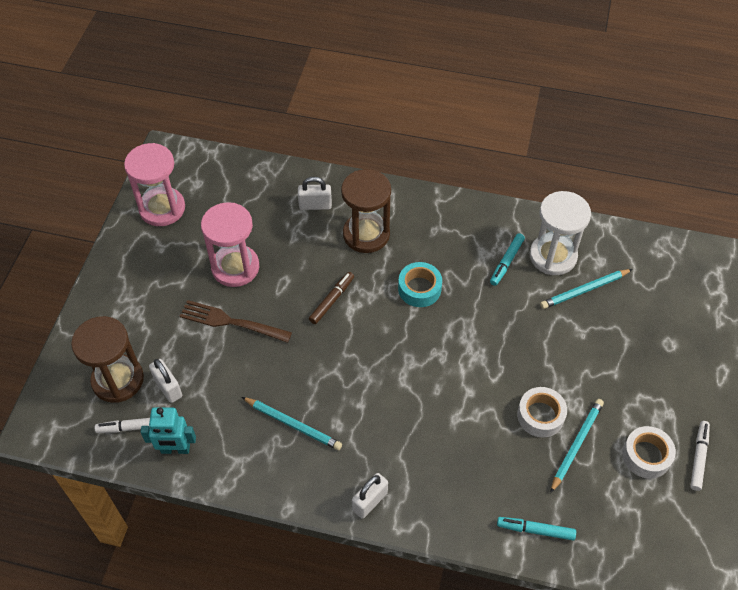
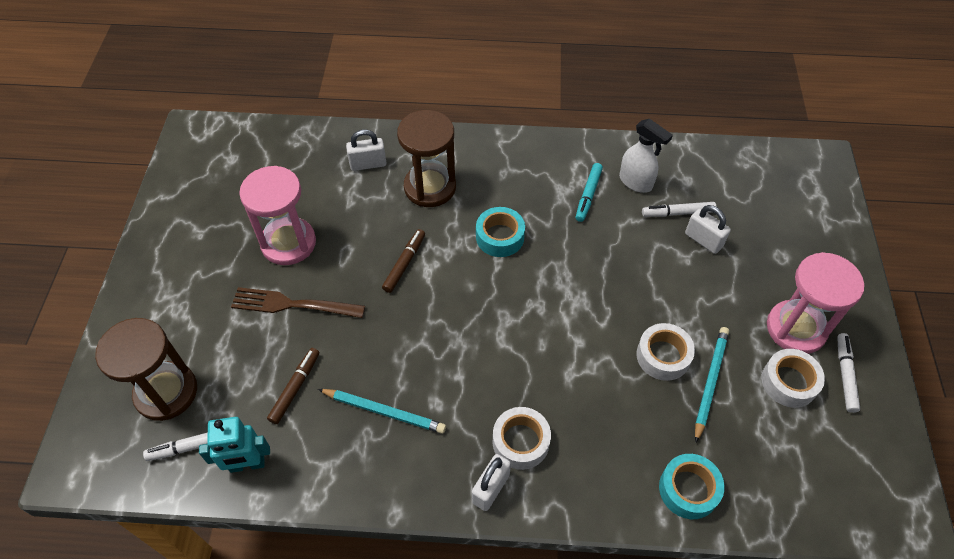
camera: 10 degrees left, 0 degrees up
(162, 208) = (195, 190): pink hourglass -> pink hourglass (796, 328)
(168, 387) = (228, 392): white padlock -> white padlock (703, 240)
(223, 393) = (295, 388): none -> brown marker
(402, 468) = (520, 442): none -> white tape
(535, 530) = (688, 489): turquoise marker -> turquoise tape
(553, 256) = (636, 182): white hourglass -> white spray bottle
(584, 290) = (677, 213): turquoise pencil -> white marker

